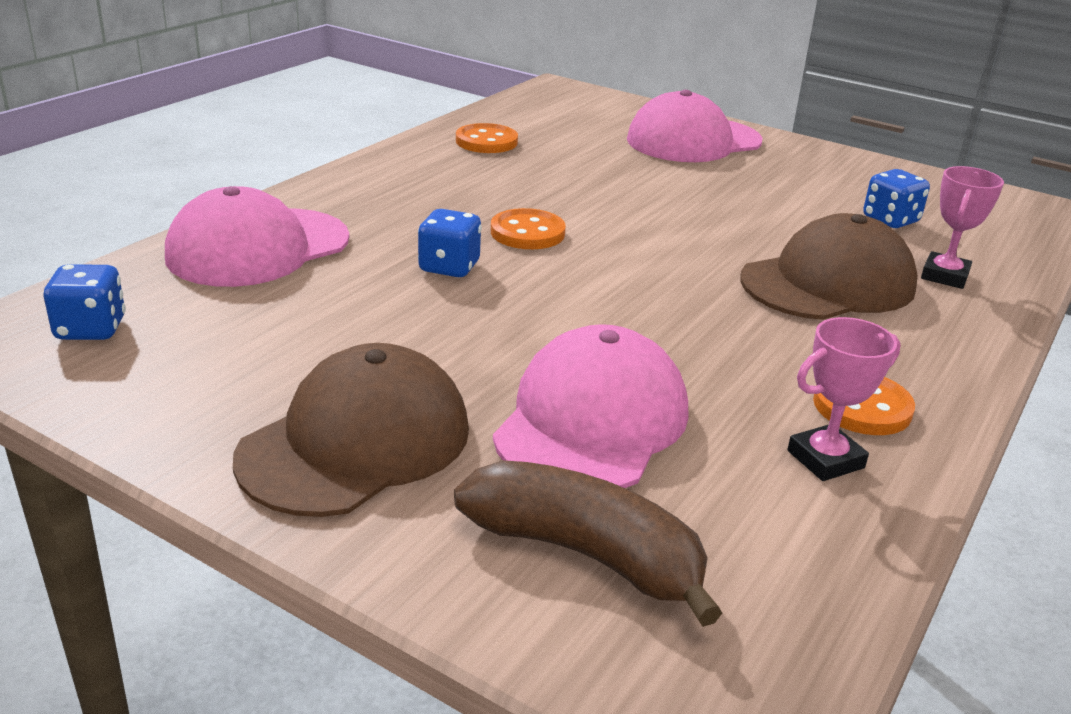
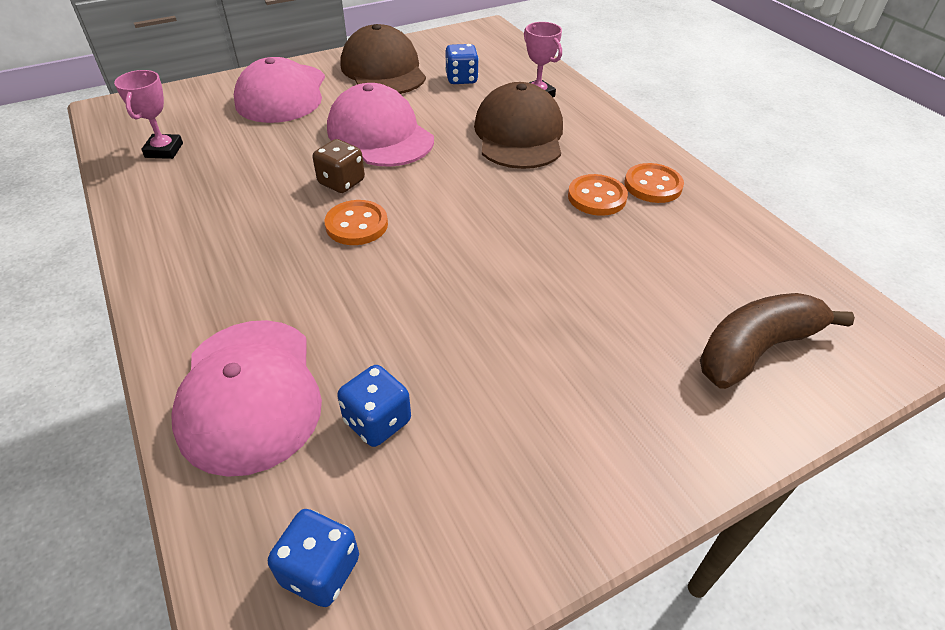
camera: 60 degrees left, 15 degrees up
(356, 442) = (601, 420): brown cap -> brown cap (383, 70)
(449, 267) = (379, 285): blue dice -> blue dice (377, 421)
(486, 141) = (174, 185): orange button -> orange button (596, 197)
(586, 207) = (341, 182): none -> brown dice
(592, 421) = (624, 293): pink cap -> pink cap (380, 134)
(825, 459) = (696, 221): pink trophy -> pink trophy (164, 150)

